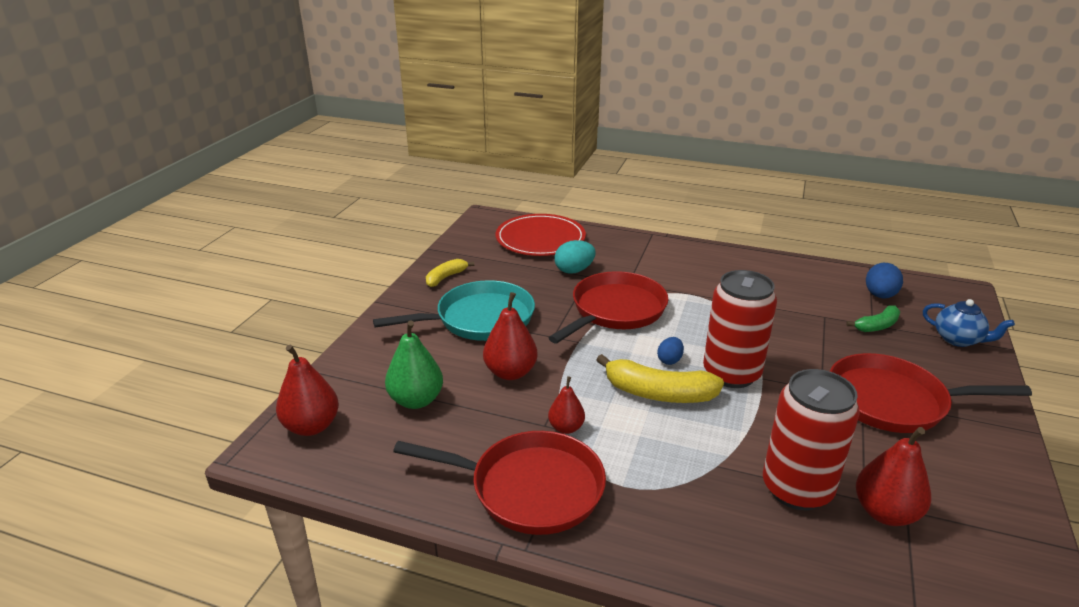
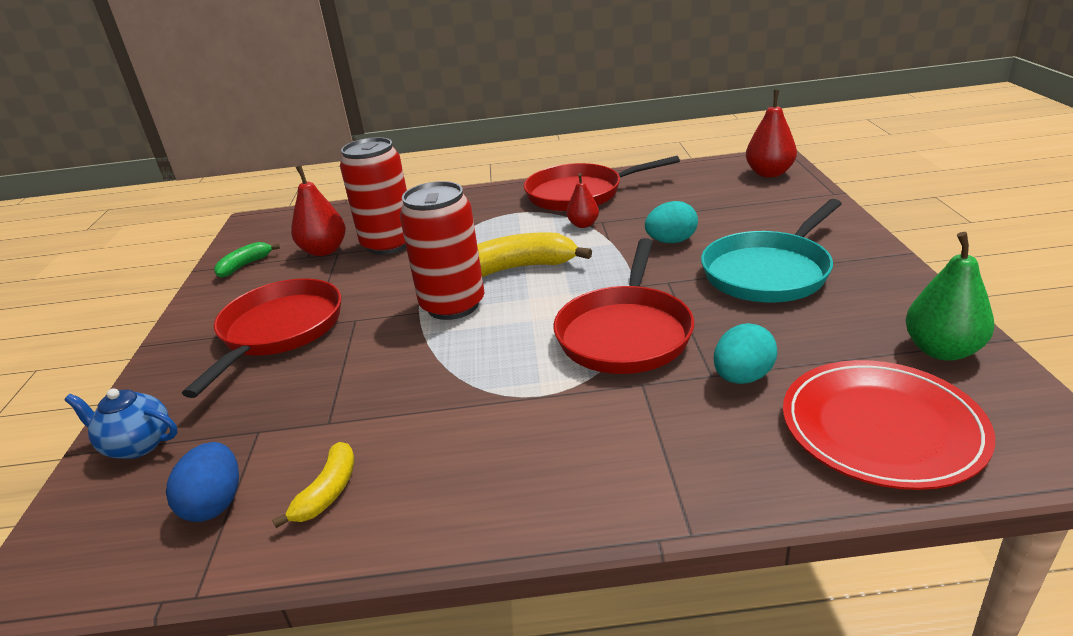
camera: 160 degrees right, 0 degrees up
(416, 400) = (721, 204): green pear -> green pear (942, 350)
(446, 277) = (894, 304): yellow banana -> yellow banana (328, 492)
(510, 372) = (671, 241): red pear -> turquoise egg
(669, 360) = (524, 298): blue egg -> none
(877, 326) = (252, 430): green banana -> green banana (245, 265)
(893, 401) = (279, 331): red pan -> red pan turned 60 degrees counterclockwise

